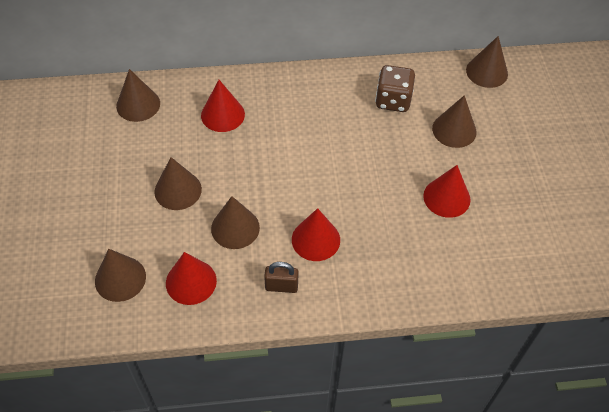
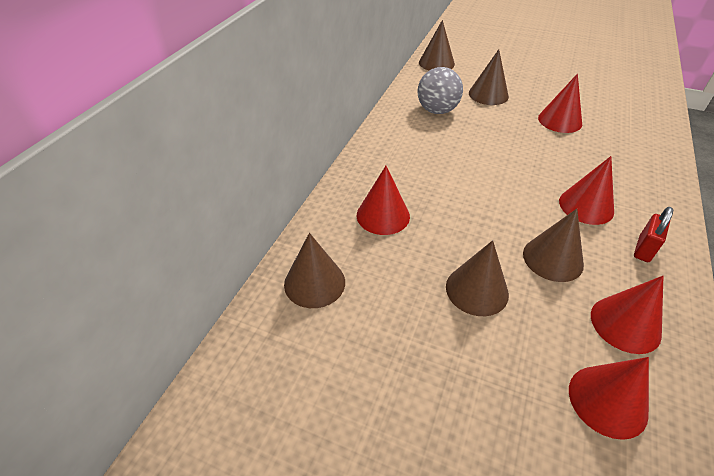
camera: 60 degrees left, 10 degrees down
(120, 278) = (607, 401): brown cone -> red cone
(281, 286) = (643, 249): brown padlock -> red padlock
(393, 100) = (437, 110): brown dice -> grey ball

